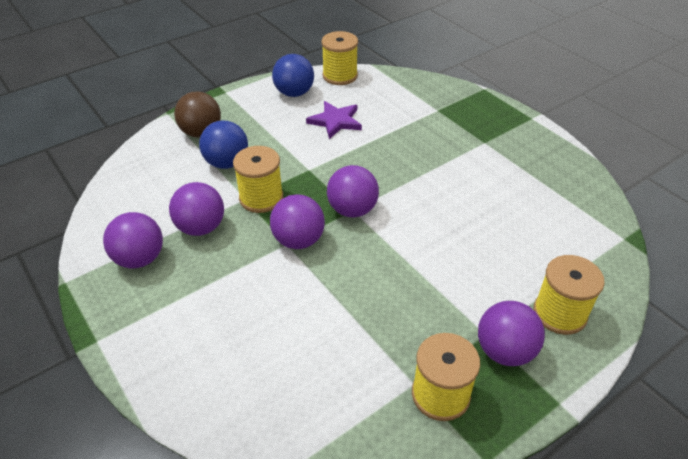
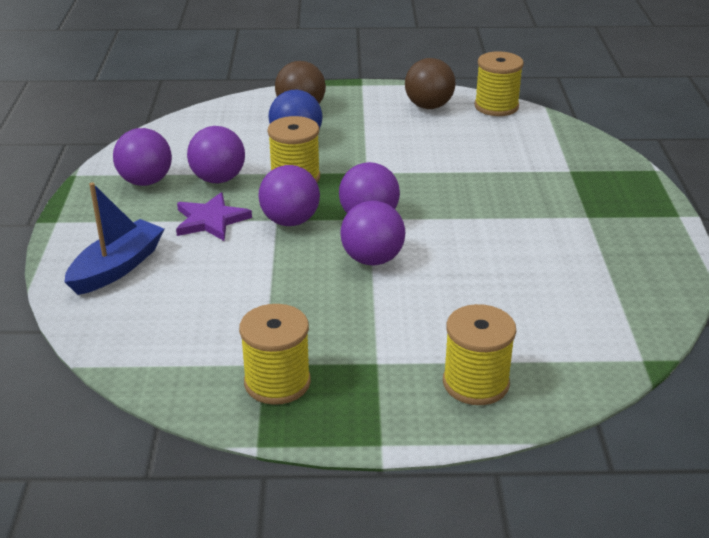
camera: 35 degrees right, 10 degrees down
(204, 359) = (117, 268): none -> blue boat
(294, 93) = (428, 106): blue ball -> brown ball
(335, 121) = (442, 143): purple star -> purple star (211, 220)
(504, 351) = (378, 383): purple ball -> purple ball (372, 259)

